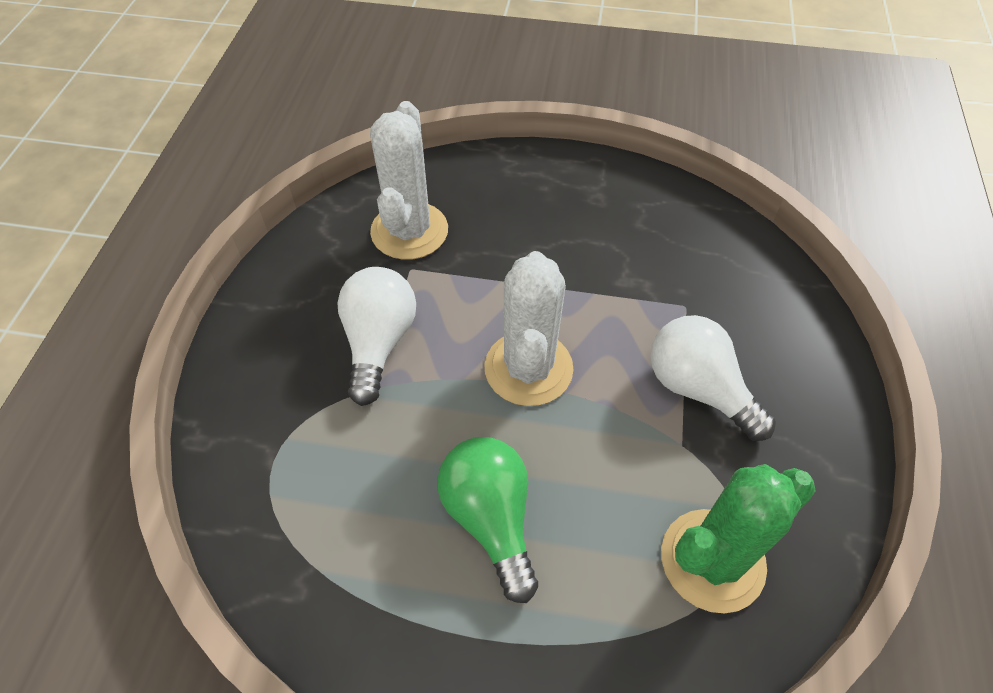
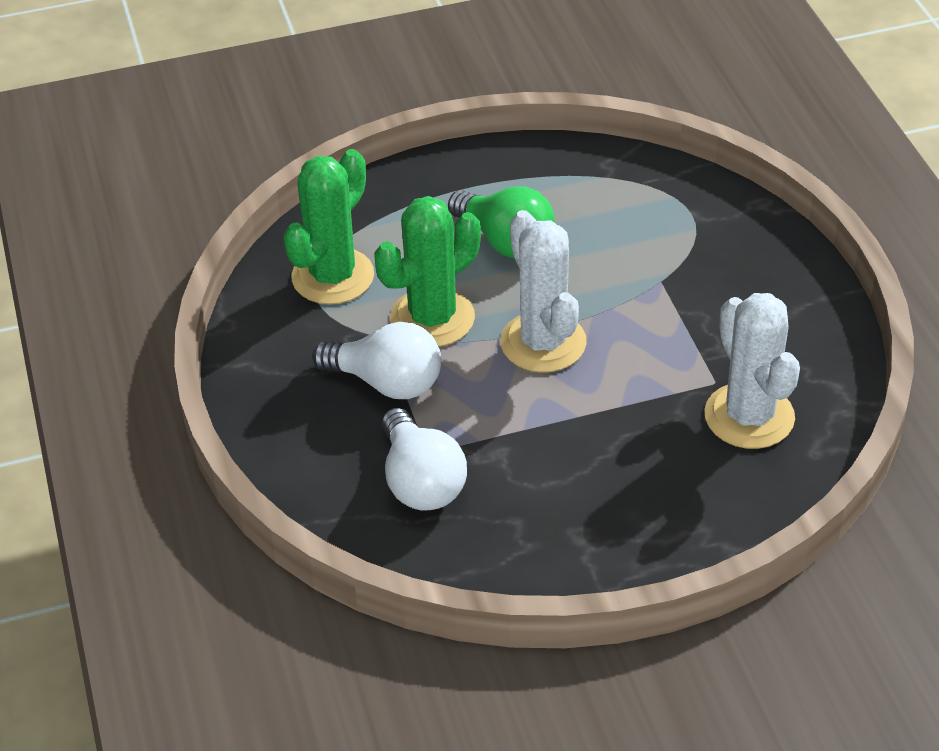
camera: 155 degrees right, 10 degrees down
(379, 342) = (686, 313): white light bulb -> white light bulb (421, 481)
(622, 446) = (432, 318): none -> green cactus

